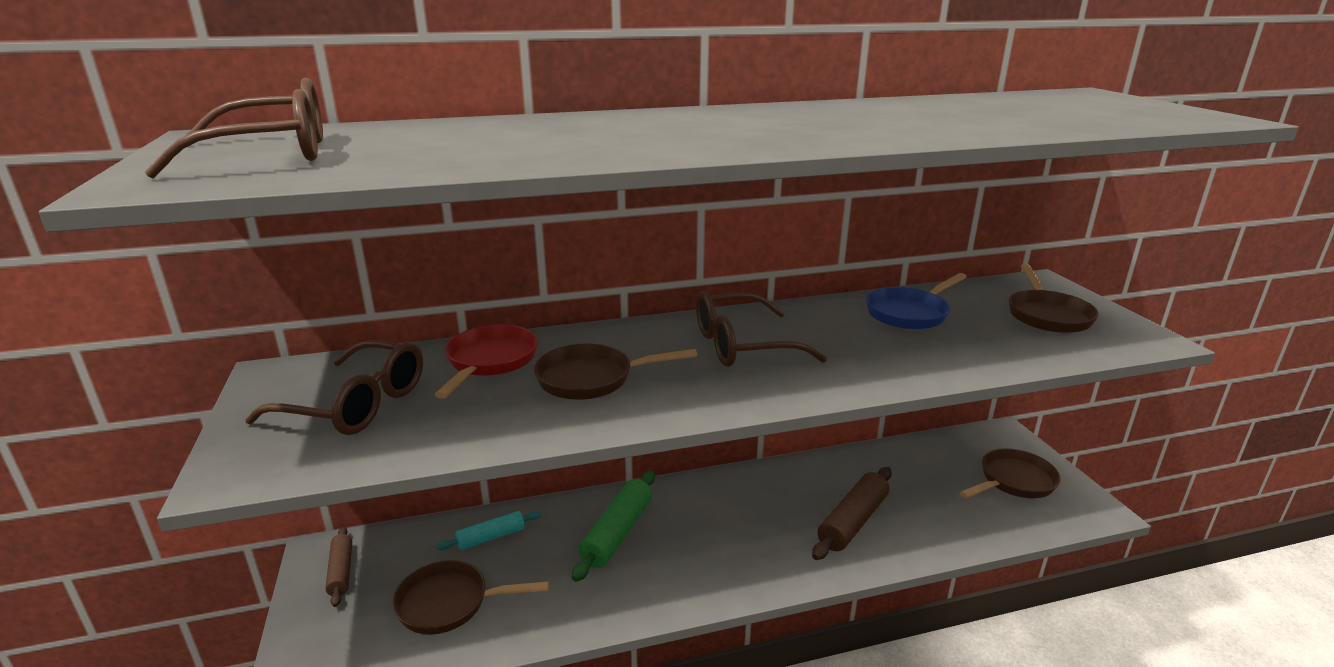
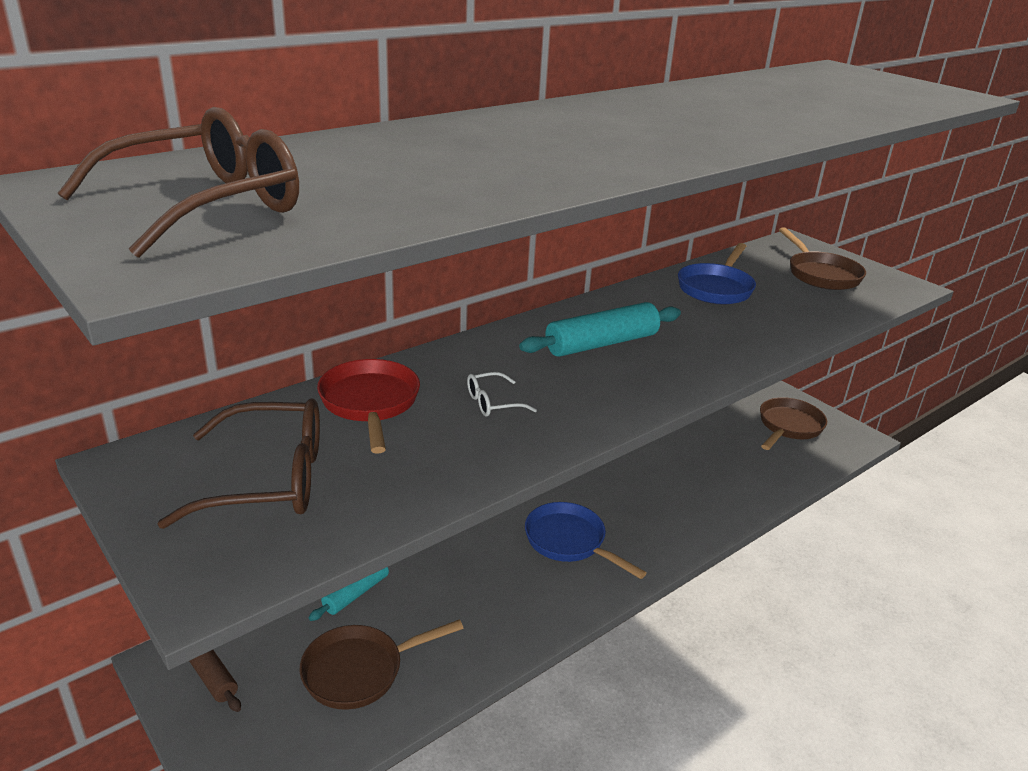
camera: 25 degrees left, 5 degrees up
(591, 379) = (492, 403): brown pan -> white glasses
(617, 533) = (483, 555): green rolling pin -> none
(704, 540) = (569, 541): none -> blue pan
(741, 345) = (601, 343): brown glasses -> turquoise rolling pin
(853, 522) = (685, 492): brown rolling pin -> none

